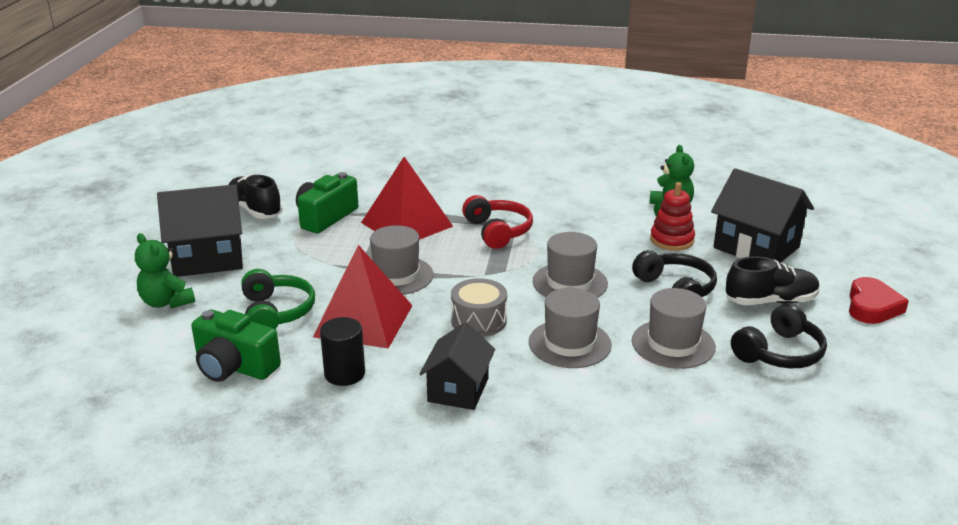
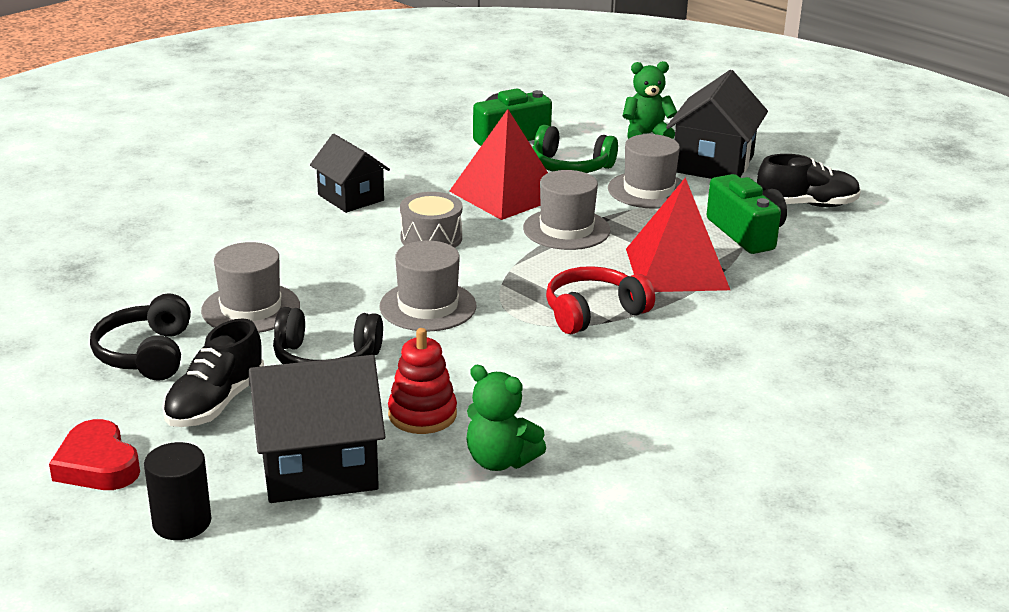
camera: 125 degrees right, 0 degrees up
(344, 374) = (439, 167): black cylinder -> black cylinder (182, 522)
(498, 231) = (593, 312): red headphones -> red headphones turned 135 degrees clockwise
(570, 344) = (333, 262): grey hat -> grey hat (648, 190)

